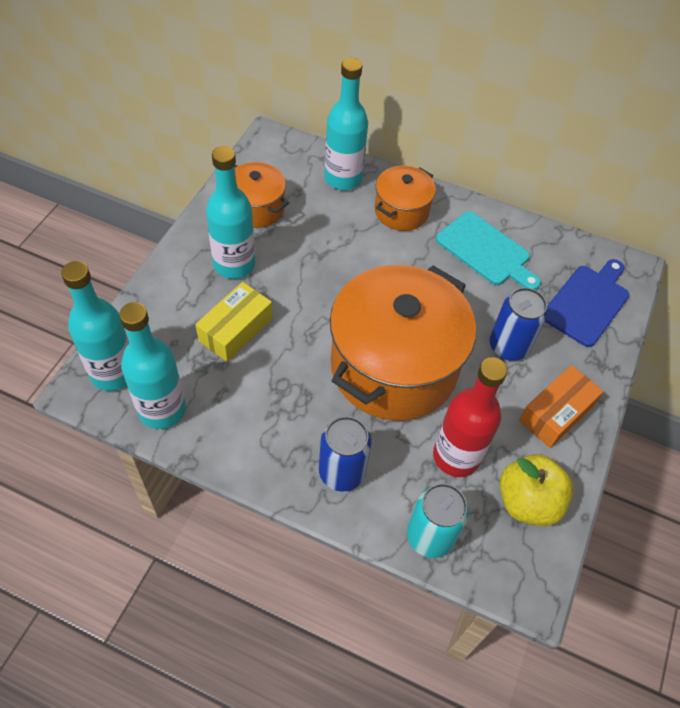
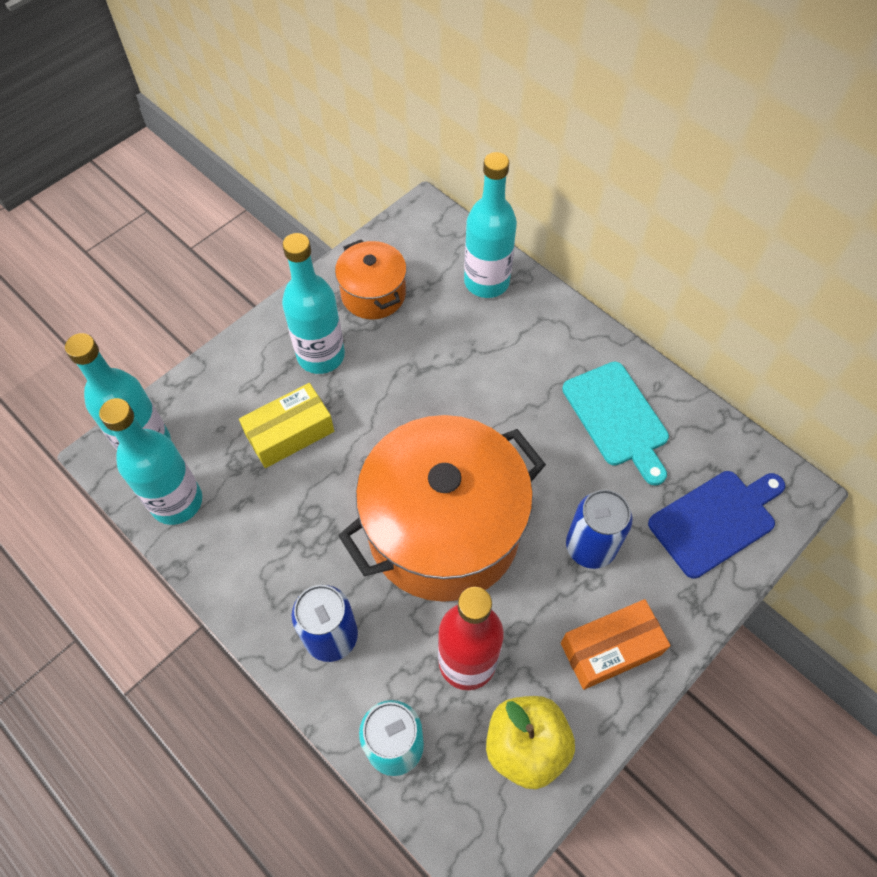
camera: 25 degrees right, 5 degrees up
(401, 211) = (537, 340): orange pot -> none

